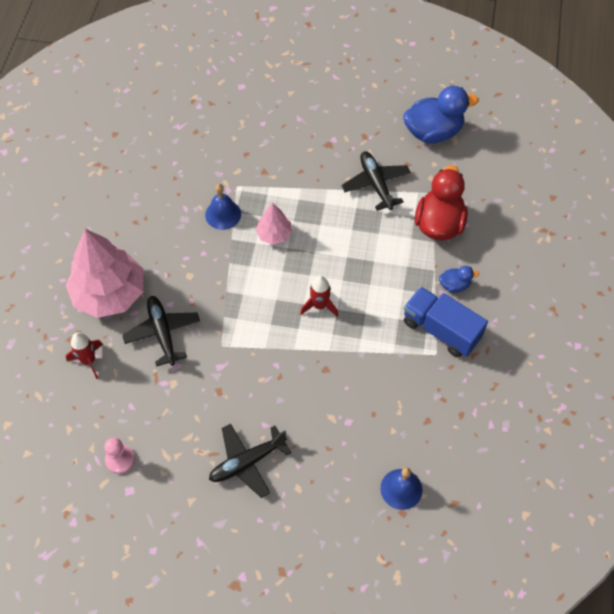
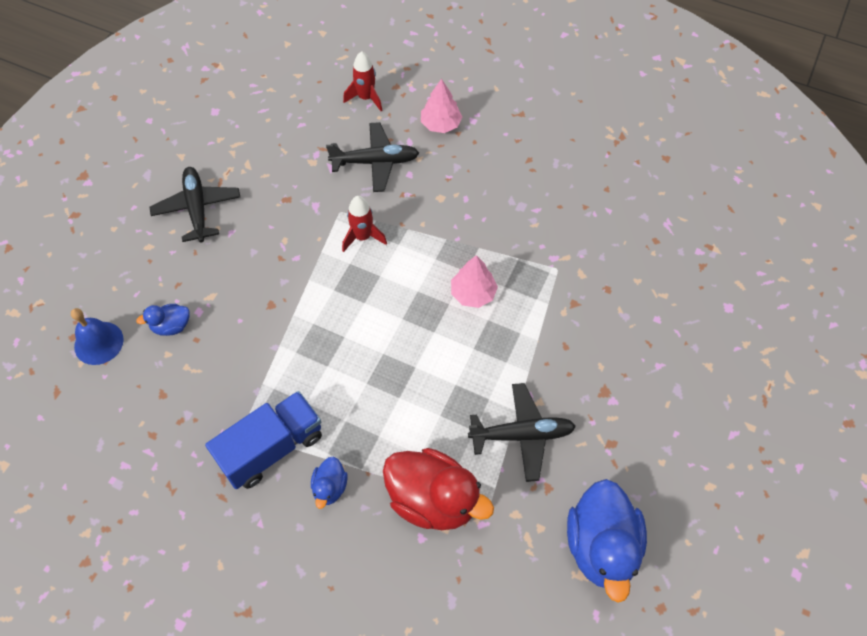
camera: 105 degrees right, 0 degrees up
(109, 293) = (441, 124): pink tree -> pink tree, size x0.49
(120, 459) = (249, 108): pink pawn -> none
(223, 214) = (517, 245): blue bell -> none
(319, 305) = (355, 319): red rocket -> red rocket (363, 237)
(368, 437) = (171, 326): none -> blue duck

